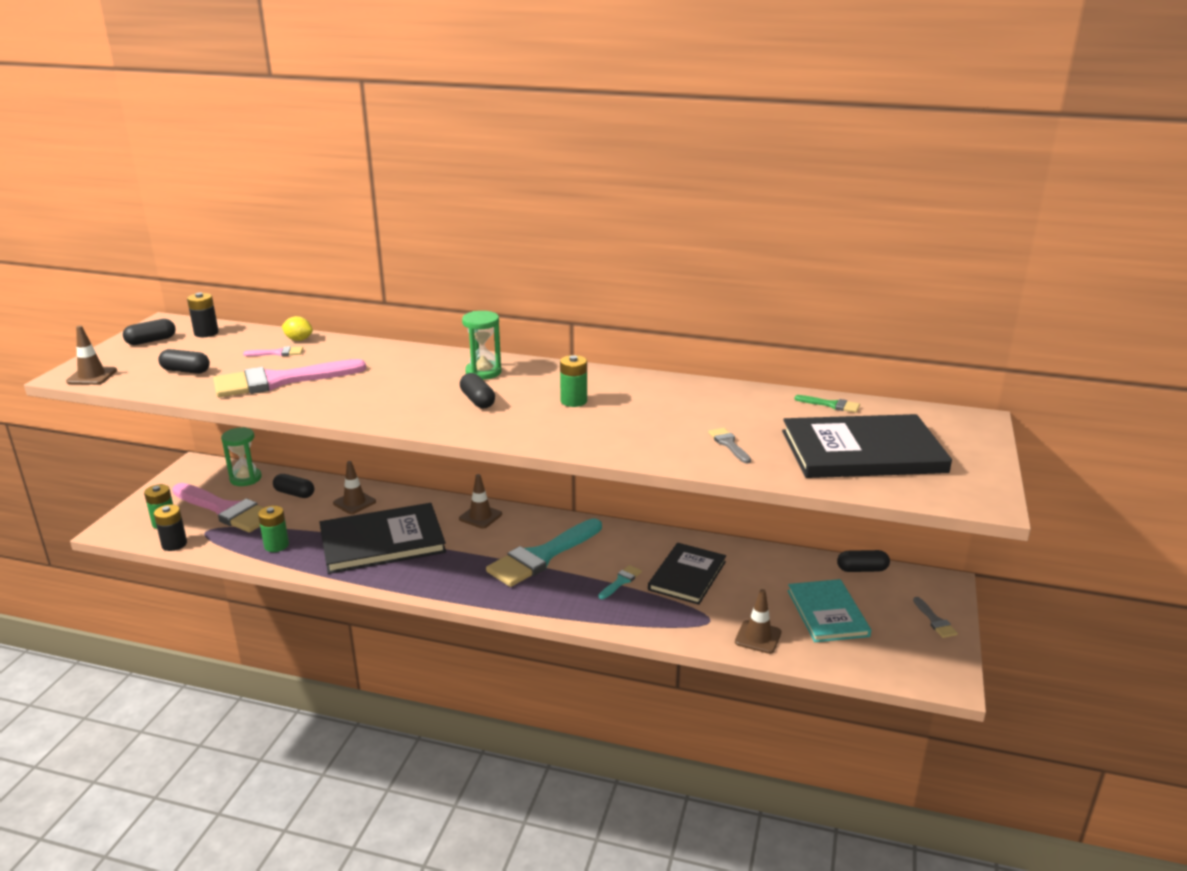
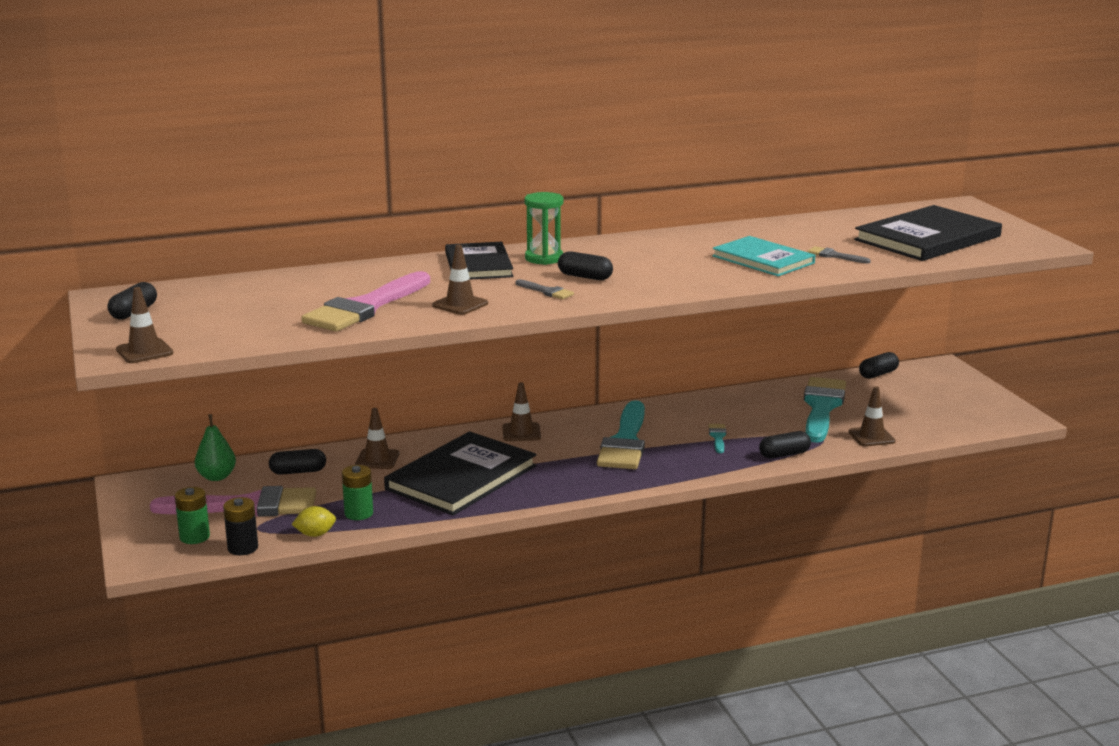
camera: 35 degrees left, 5 degrees down
(186, 371) = (243, 323): black capsule -> black capsule (784, 454)
(206, 333) = (182, 293): black battery -> none
(245, 478) = (216, 477): green hourglass -> green pear
(278, 353) = (307, 289): pink brush -> none
(298, 339) = (302, 276): yellow lemon -> yellow lemon (315, 534)
(341, 399) = (460, 304): none -> brown traffic cone
(573, 401) = (664, 259): green battery -> none
(687, 575) = (762, 417): black book -> black book (478, 265)
(756, 586) = (822, 407): none -> turquoise brush
(827, 613) = (895, 407): turquoise book -> turquoise book (763, 259)
(831, 405) = (854, 217): green brush -> none
(935, 620) = (968, 388): grey brush -> grey brush (546, 291)

